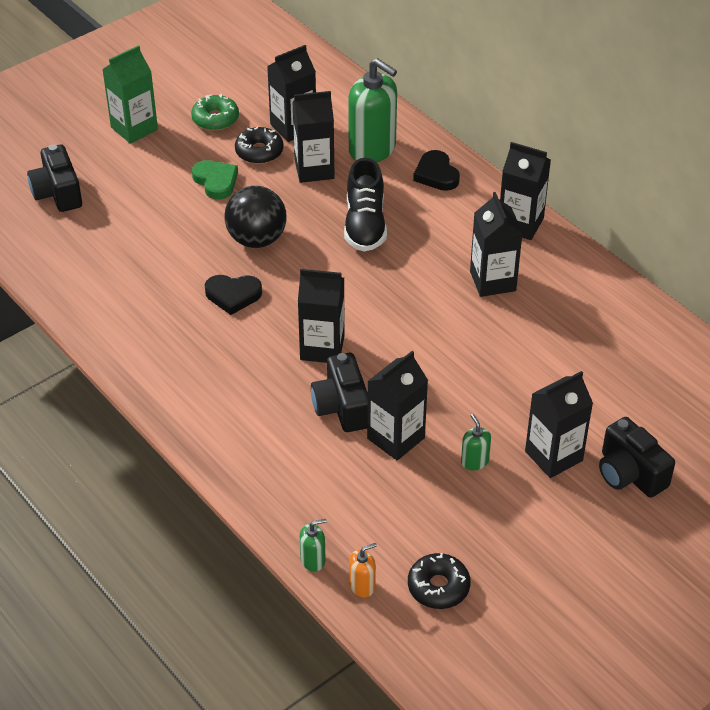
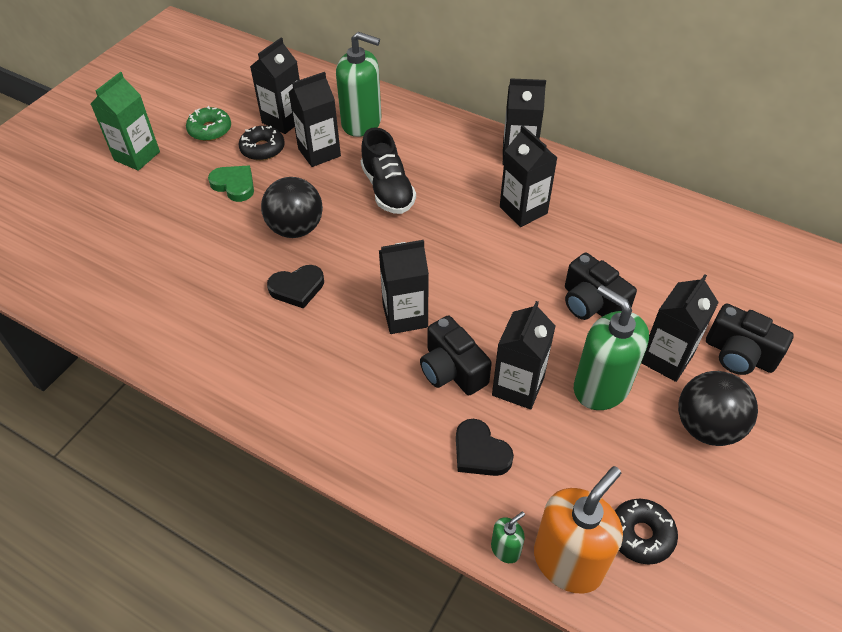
camera: 20 degrees left, 5 degrees up
(58, 193) = (84, 234): black camera -> black camera (592, 304)
(362, 586) = (568, 561): orange soap dispenser -> orange soap dispenser, size x2.25
(436, 174) = (427, 130): black heart -> black heart (480, 452)
(474, 461) = (601, 387): green soap dispenser -> green soap dispenser, size x2.25
(555, 523) = (706, 426): none -> black ball

